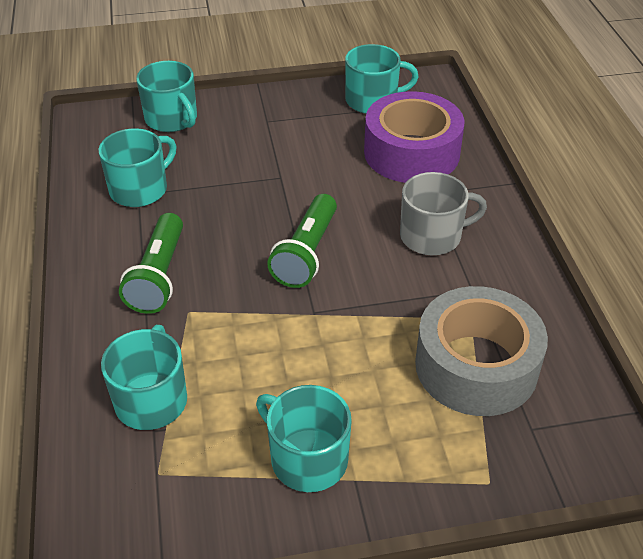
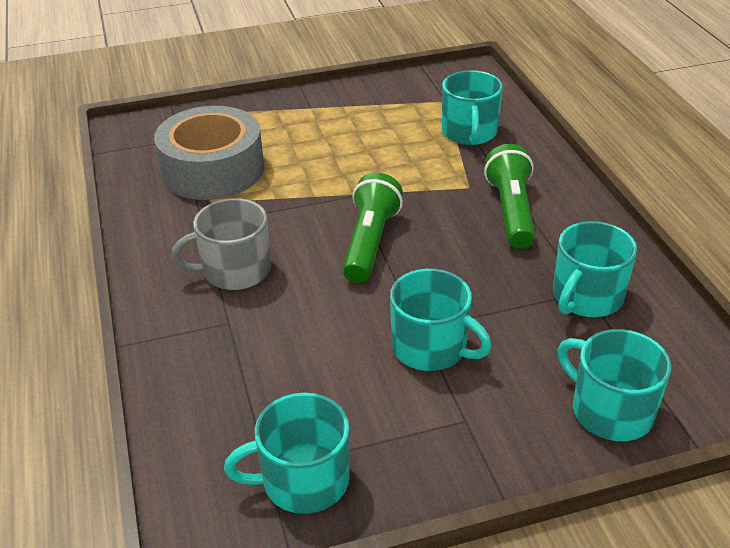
camera: 175 degrees right, 5 degrees down
(307, 459) = (345, 113): turquoise mug -> turquoise mug (431, 347)
(411, 153) = (247, 380): purple tape -> none

